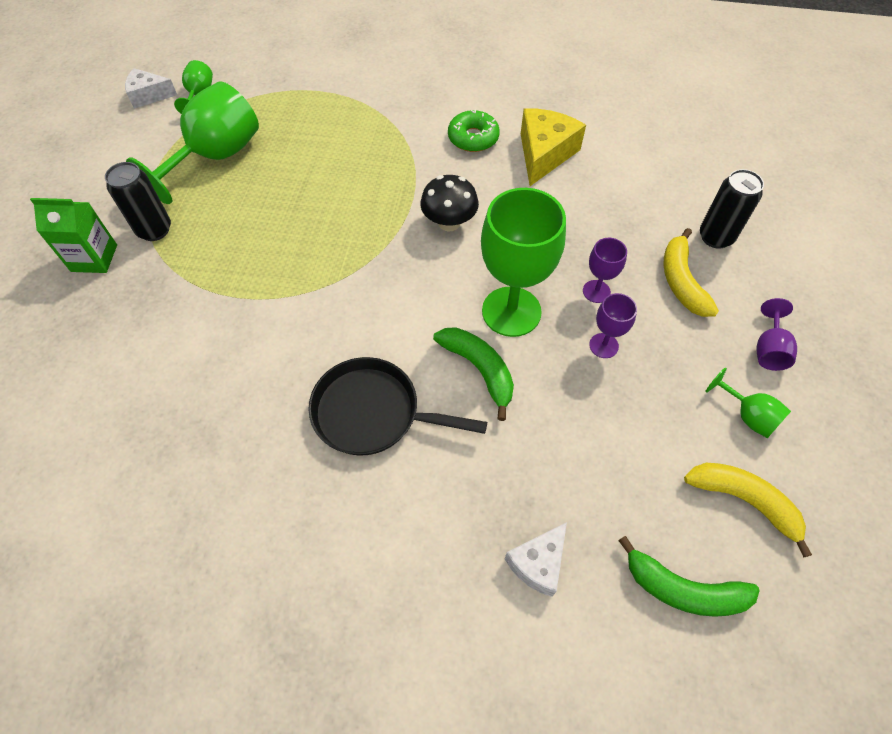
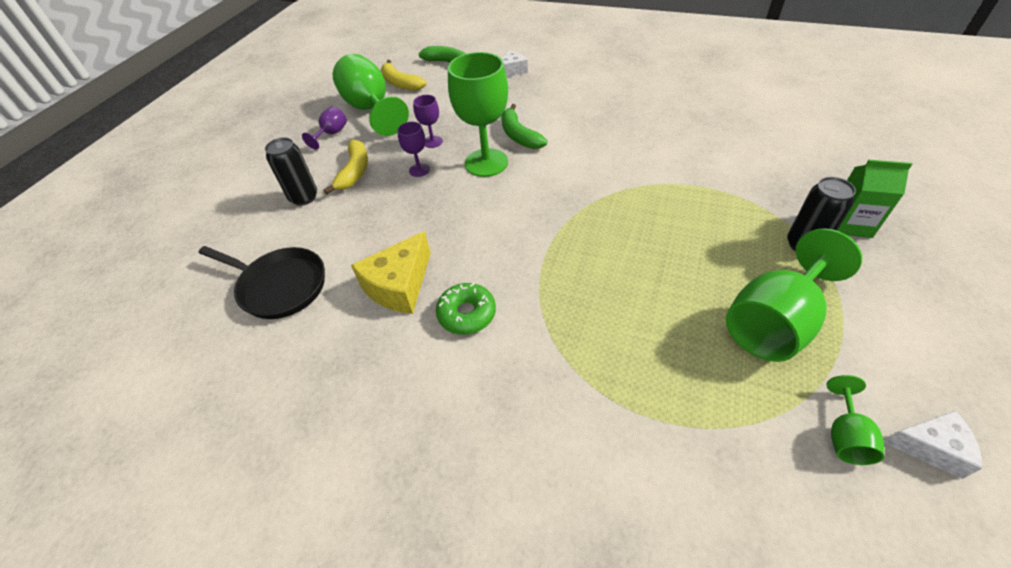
camera: 165 degrees left, 10 degrees down
(372, 413) = (591, 121): black pan -> black pan (280, 286)
(449, 222) = (516, 227): black mushroom -> none
(748, 416) = (371, 109): green goblet -> green goblet, size x2.11

